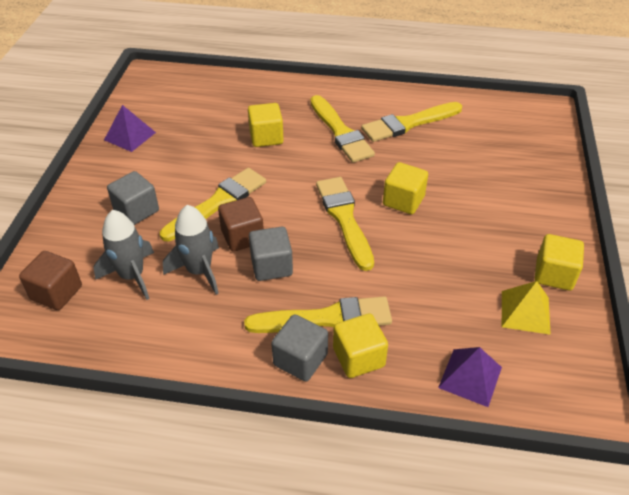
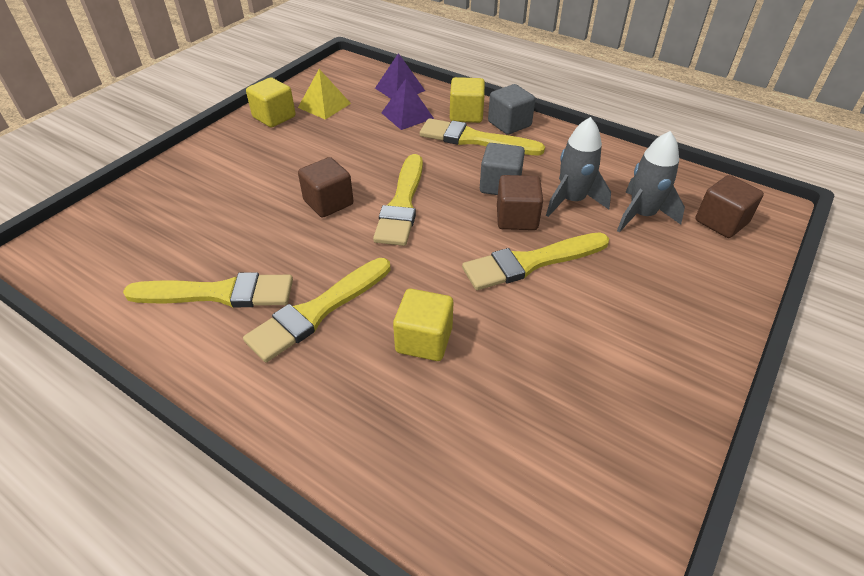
camera: 155 degrees left, 0 degrees up
(130, 136) = (640, 423): purple pyramid -> purple pyramid (407, 115)
(136, 211) = (634, 284): grey cube -> none
(340, 132) = (317, 311): yellow brush -> yellow brush turned 135 degrees counterclockwise
(403, 201) = (328, 202): yellow cube -> brown cube

